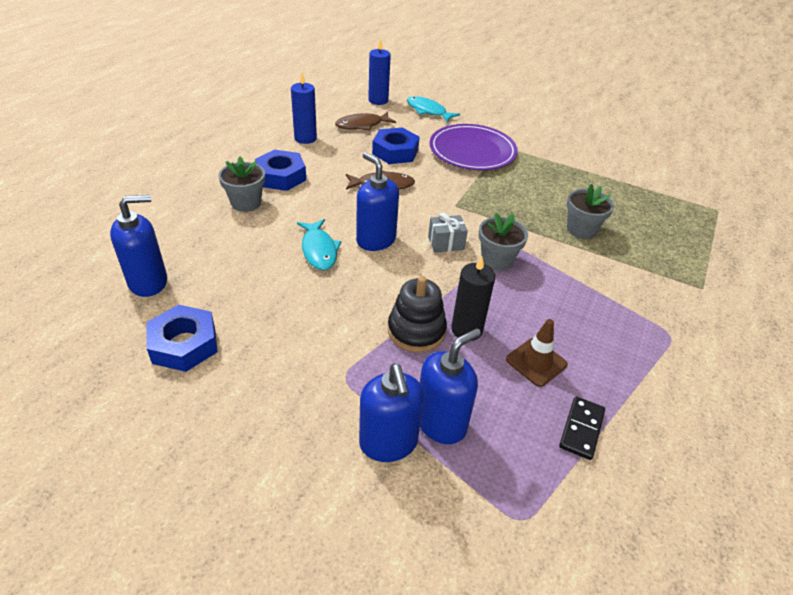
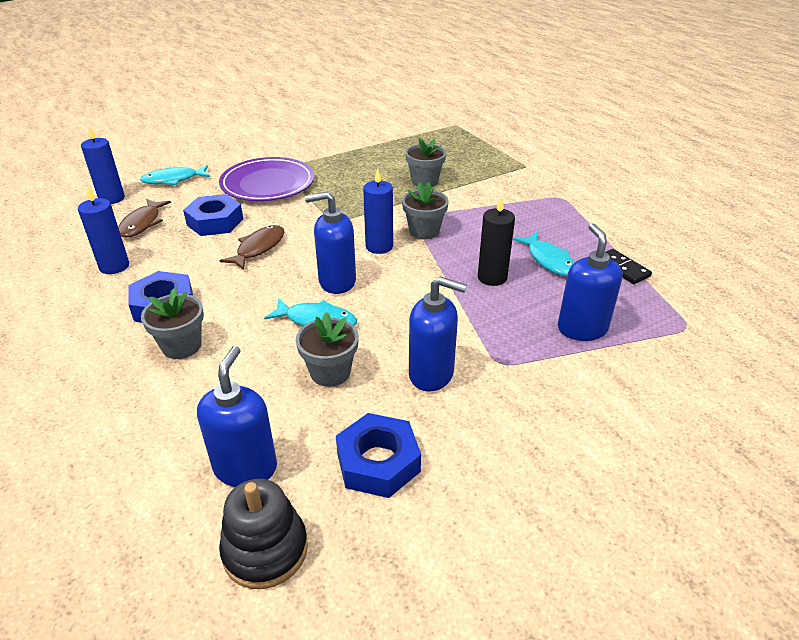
camera: 55 degrees left, 5 degrees down
(265, 281) = (330, 372): none -> grey flower pot
(388, 443) = (588, 364): blue soap dispenser -> blue soap dispenser (431, 374)
(416, 331) = (474, 303): black stacking toy -> black stacking toy (265, 550)
(446, 243) = (379, 246): grey gift -> blue candle
(536, 362) = (548, 260): brown traffic cone -> turquoise fish

